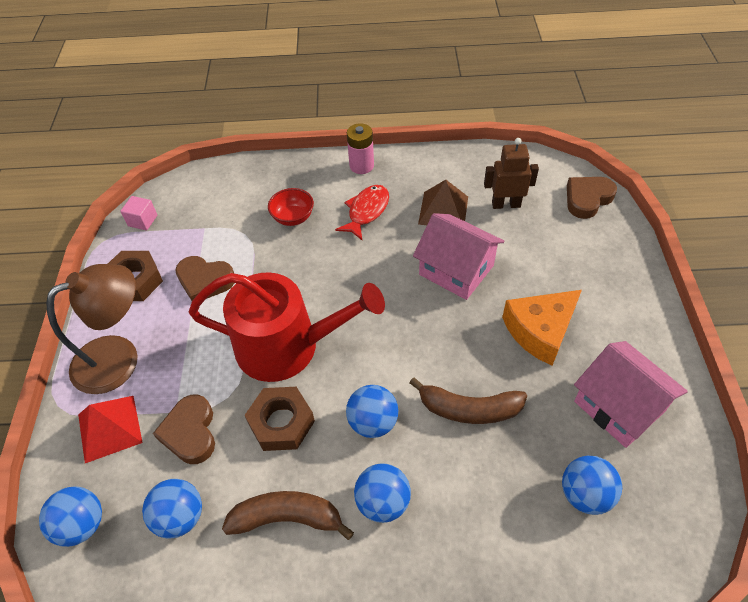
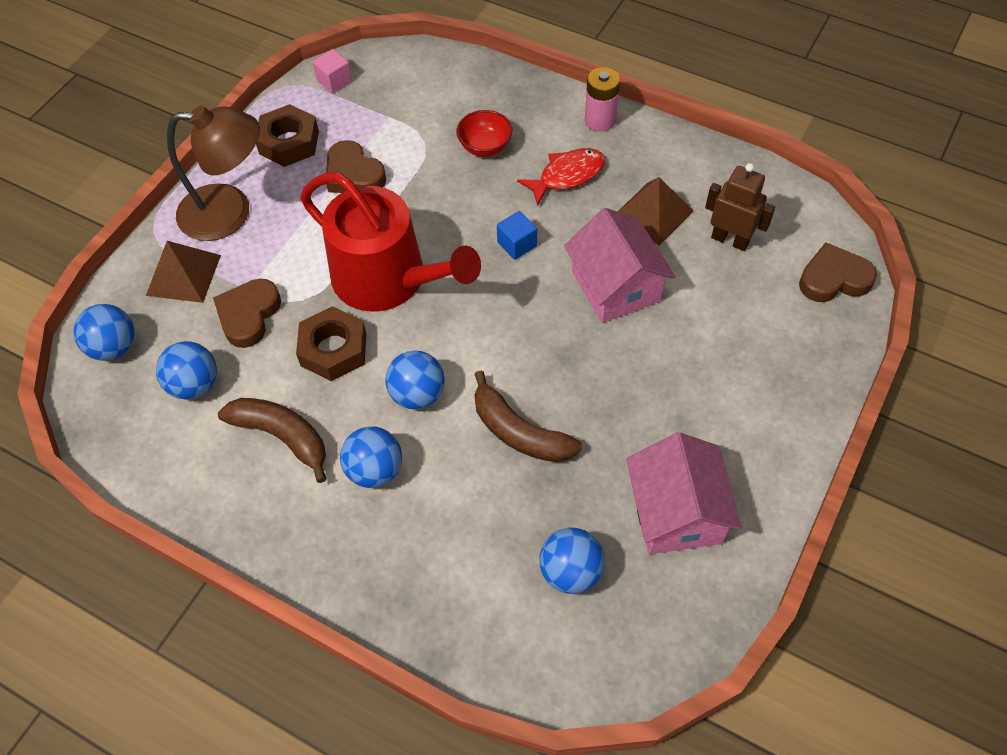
camera: 30 degrees right, 5 degrees up
(110, 428) = (183, 275): red pyramid -> brown pyramid
(366, 274) = (517, 244): none -> blue cube
(540, 331) = (655, 395): orange cheese -> none

